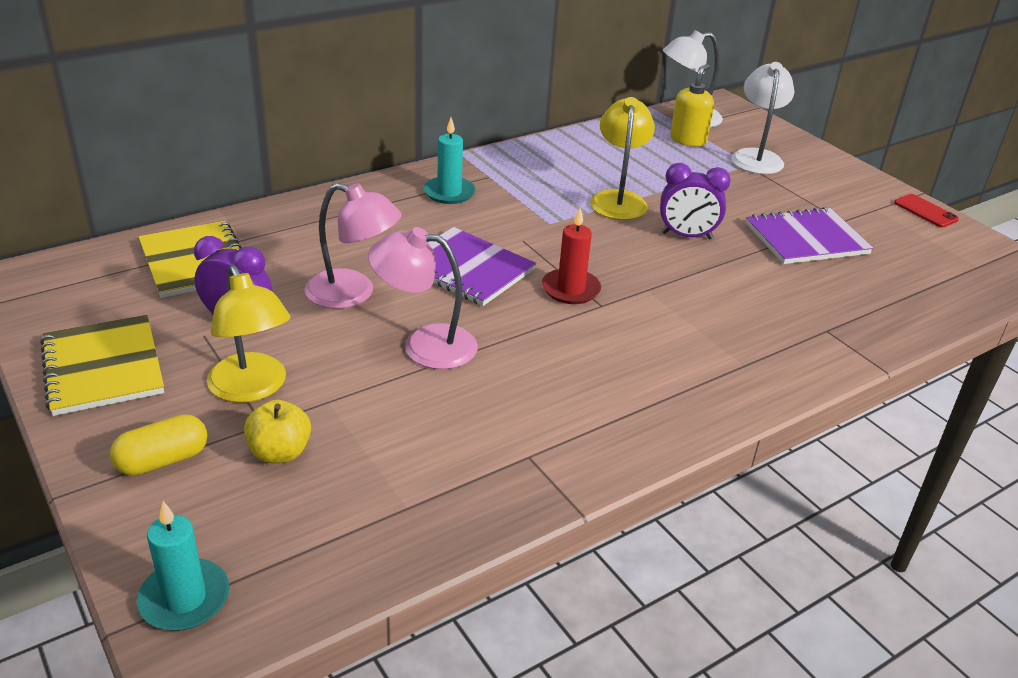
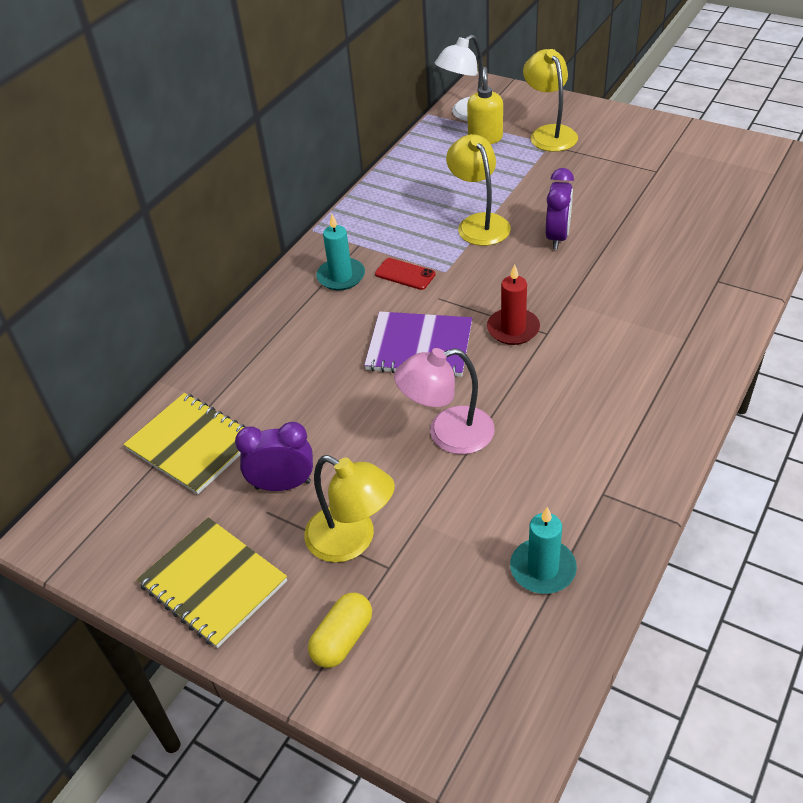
camera: 20 degrees left, 10 degrees up
(184, 599) = (466, 740): turquoise candle -> turquoise candle (542, 569)
(280, 452) = (424, 585): yellow apple -> none
(353, 294) = (351, 413): pink lamp -> none
(686, 236) = (557, 237): purple clock -> purple clock turned 60 degrees counterclockwise
(756, 157) = (549, 133): white lamp -> yellow lamp
(806, 239) = (644, 201): purple notebook -> none
(925, 211) = (706, 136): red phone -> red phone (405, 274)

